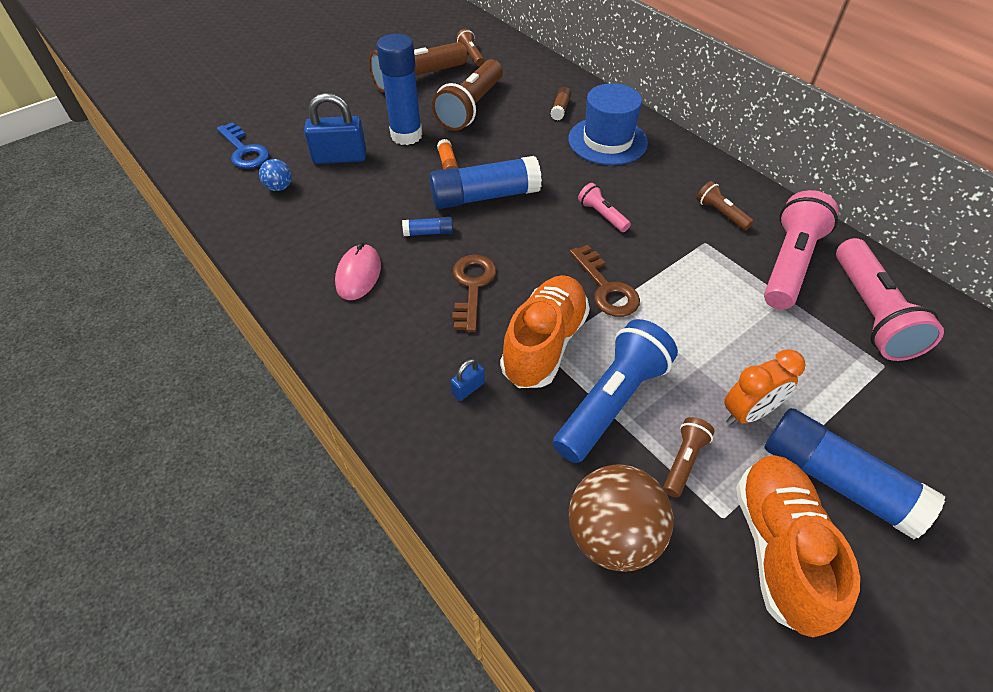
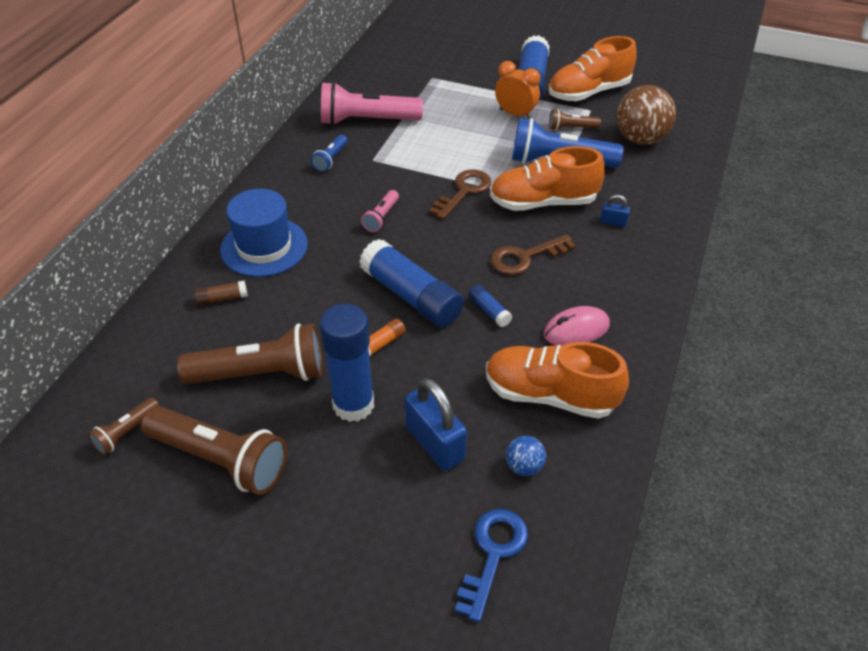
camera: 120 degrees left, 5 degrees down
(316, 226) = (550, 395): none -> orange shoe
(721, 213) = (331, 159): brown flashlight -> blue flashlight
(870, 313) = (390, 86): pink flashlight -> none

